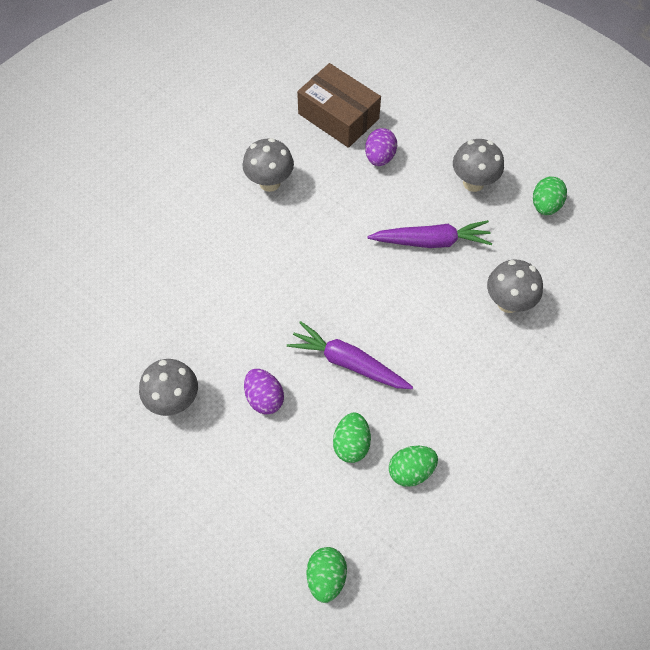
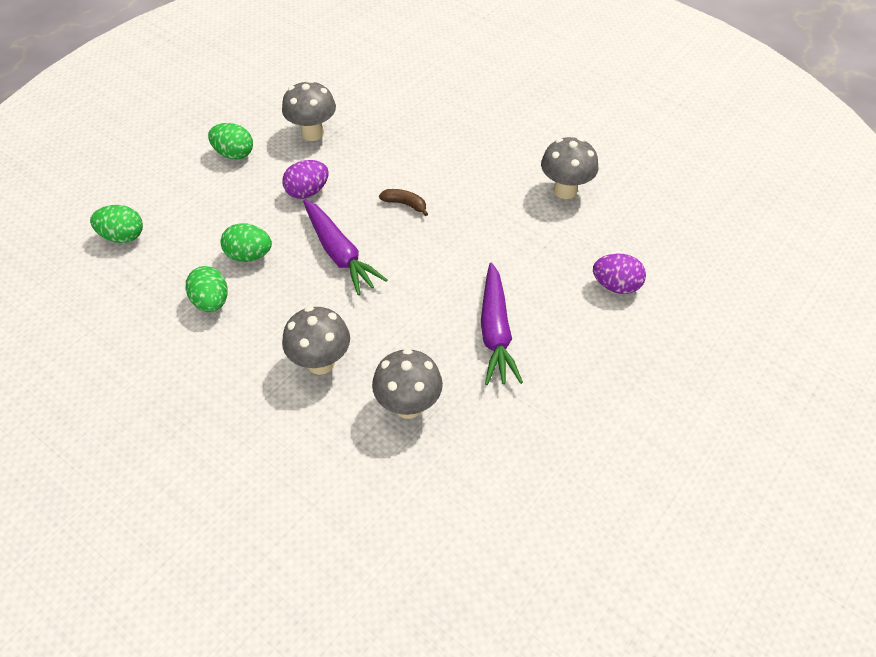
camera: 90 degrees right, 10 degrees down
(284, 309) = (405, 204): none -> brown banana
(338, 116) = (672, 248): brown box -> none
(348, 362) = (340, 254): purple carrot -> purple carrot turned 120 degrees clockwise
(473, 183) = (589, 381): grey mushroom -> grey mushroom (320, 363)
(545, 205) = (561, 463): green egg -> green egg (234, 154)

